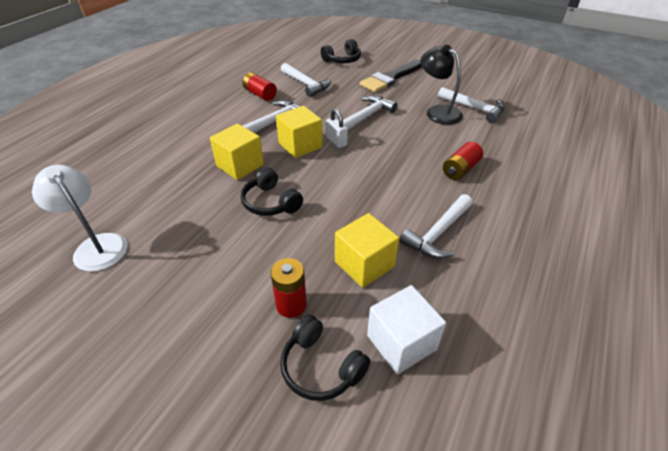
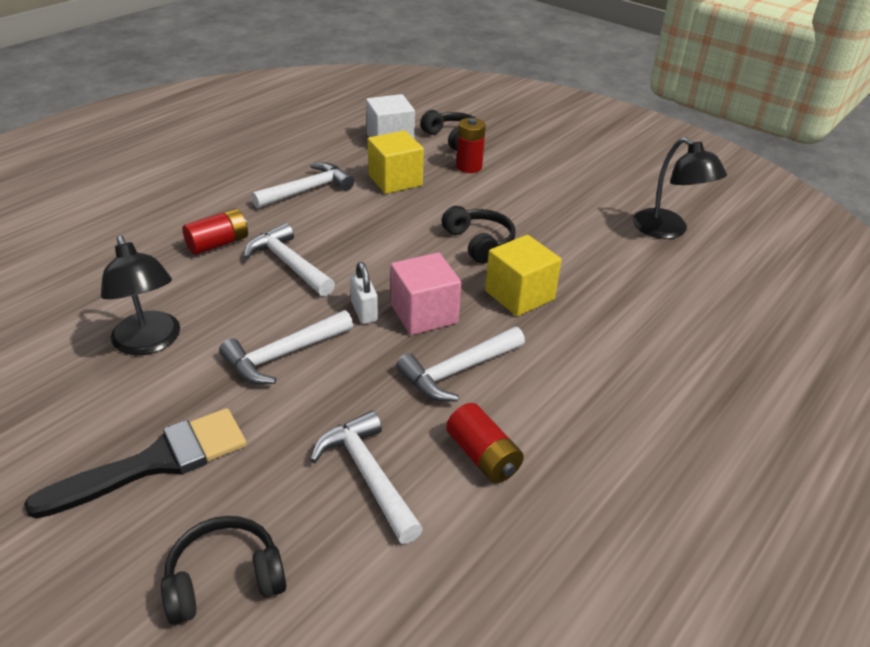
camera: 170 degrees left, 5 degrees down
(96, 245) = (668, 230): white lamp -> black lamp
(300, 145) = (424, 314): yellow cube -> pink cube
(474, 108) = (76, 339): white hammer -> white hammer (288, 264)

